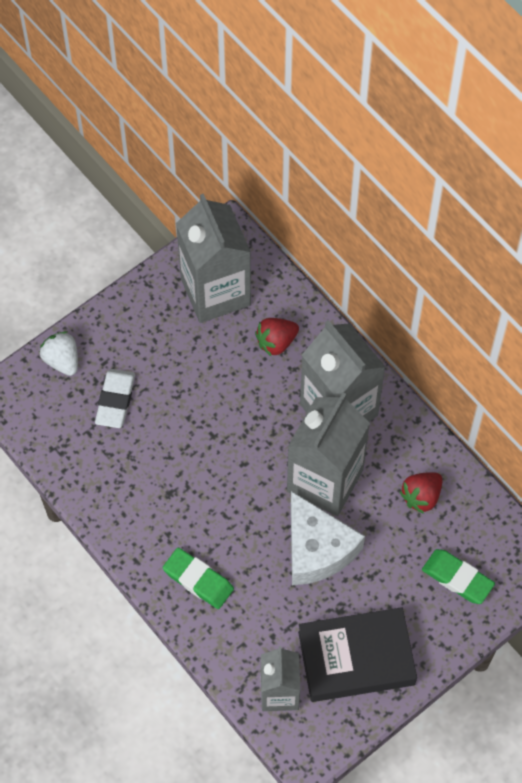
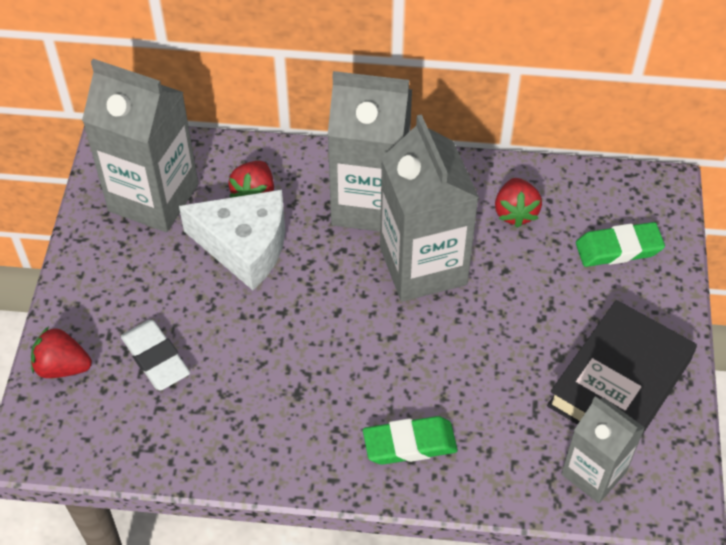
camera: 45 degrees left, 10 degrees down
(62, 360) = (62, 367): white strawberry -> red strawberry
(317, 549) = (481, 325): white cheese -> white cheese (244, 246)

